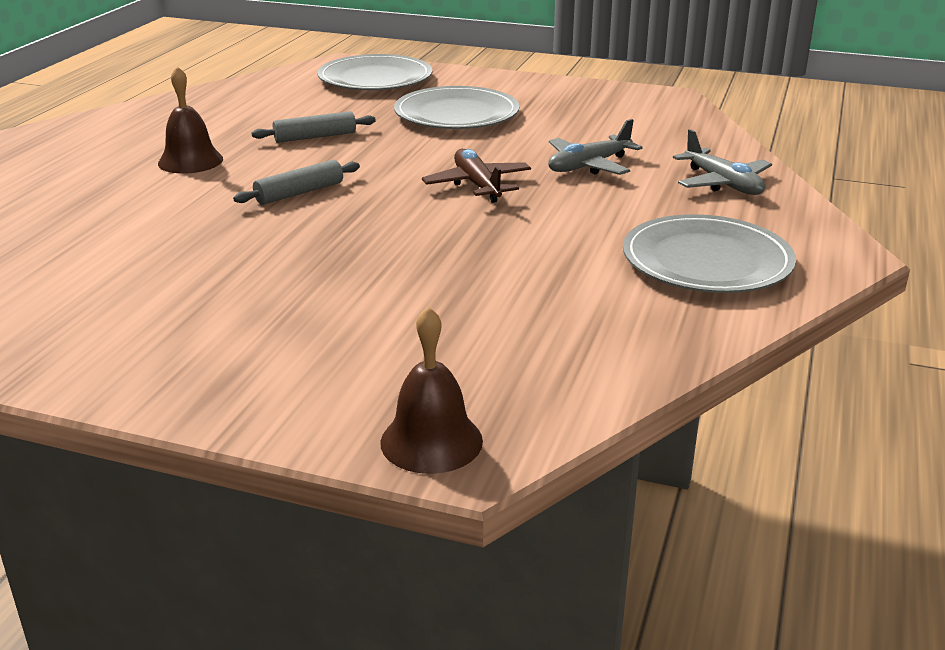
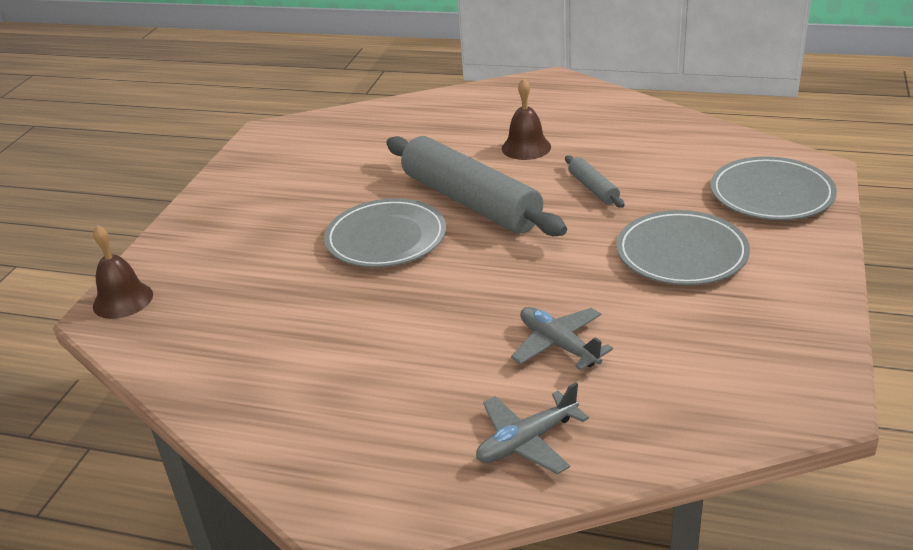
camera: 90 degrees right, 5 degrees up
(299, 193) = (471, 201): grey rolling pin -> grey rolling pin, size x2.32
(477, 185) = (498, 282): brown plane -> none
(706, 261) = (341, 421): grey plate -> grey plate (386, 238)

